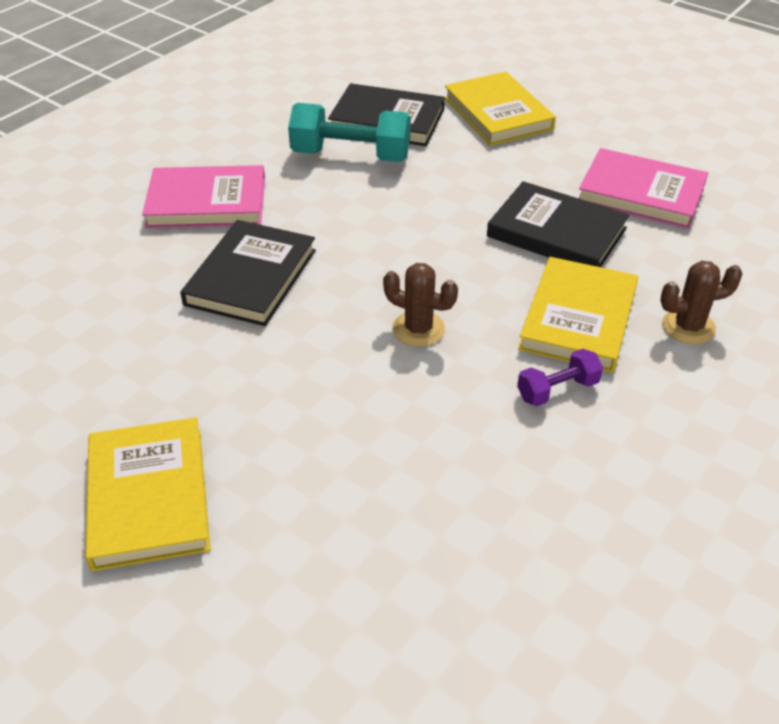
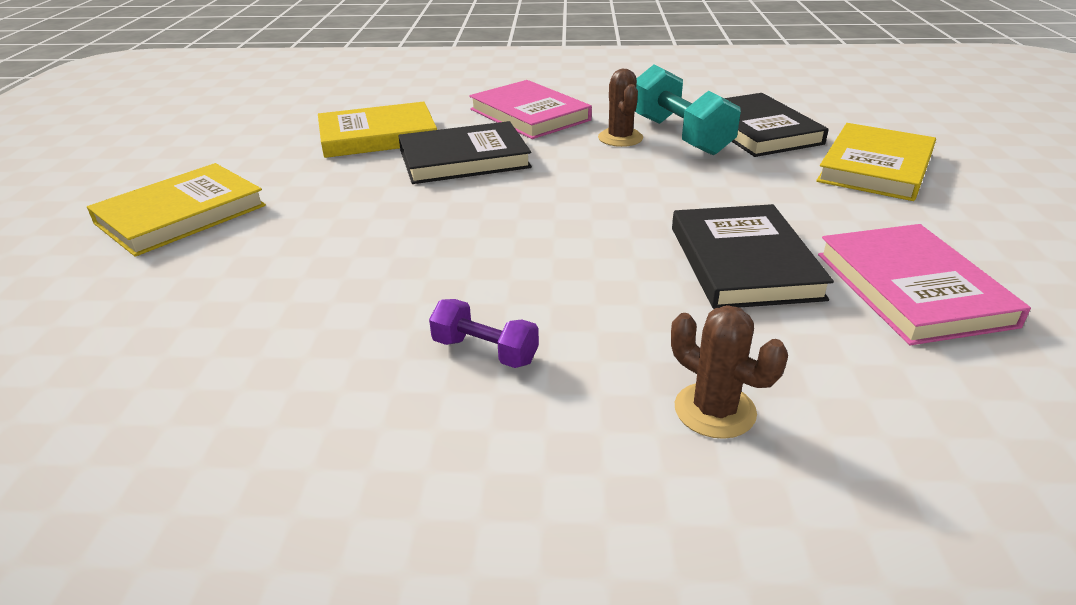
camera: 55 degrees right, 10 degrees down
(418, 329) = (487, 245): brown cactus -> brown cactus (620, 138)
(578, 318) = (619, 324): yellow book -> yellow book (378, 136)

